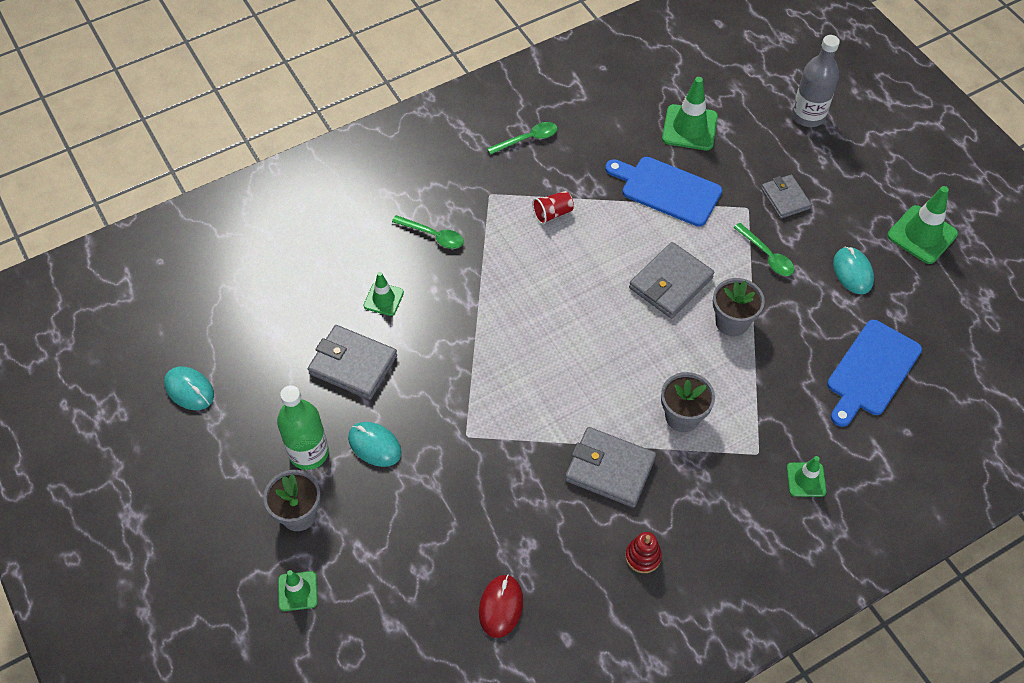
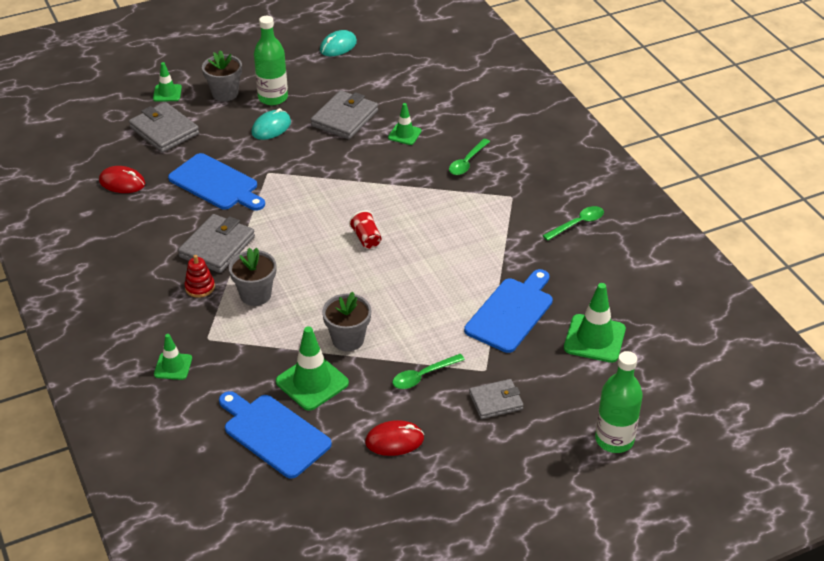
camera: 95 degrees right, 15 degrees down
(493, 491) = (216, 184): none -> blue cutting board
(528, 139) = (578, 224): green spoon -> green spoon turned 105 degrees counterclockwise
(552, 213) = (486, 233): red cup -> red cup (366, 238)
(643, 556) = (136, 258): red stacking toy -> red stacking toy (200, 287)
(670, 283) = (398, 303): grey wallet -> grey wallet (164, 131)
(808, 116) = (614, 439): grey bottle -> green bottle
(852, 272) = (394, 440): turquoise mouse -> red mouse
(922, 235) = (437, 511): green traffic cone -> green traffic cone (312, 382)

